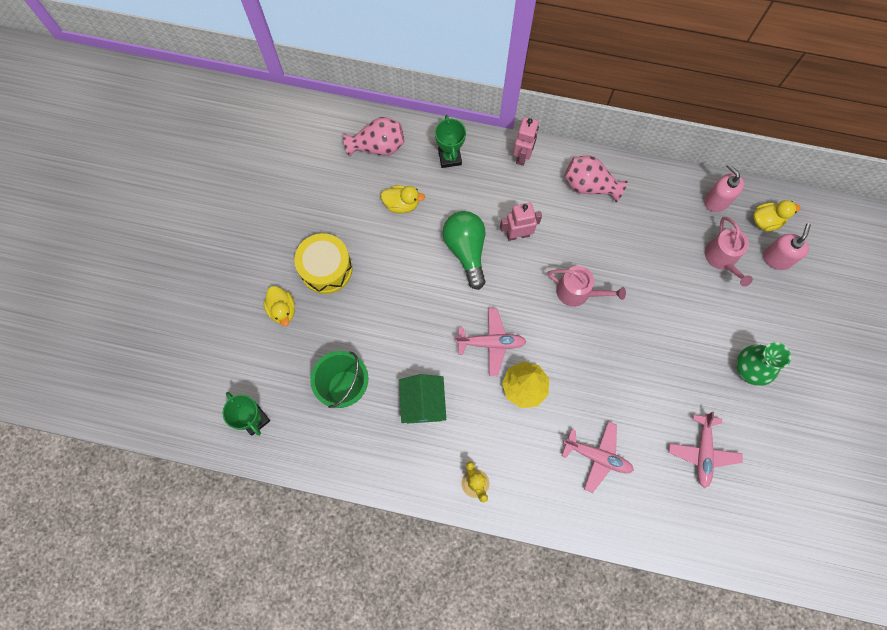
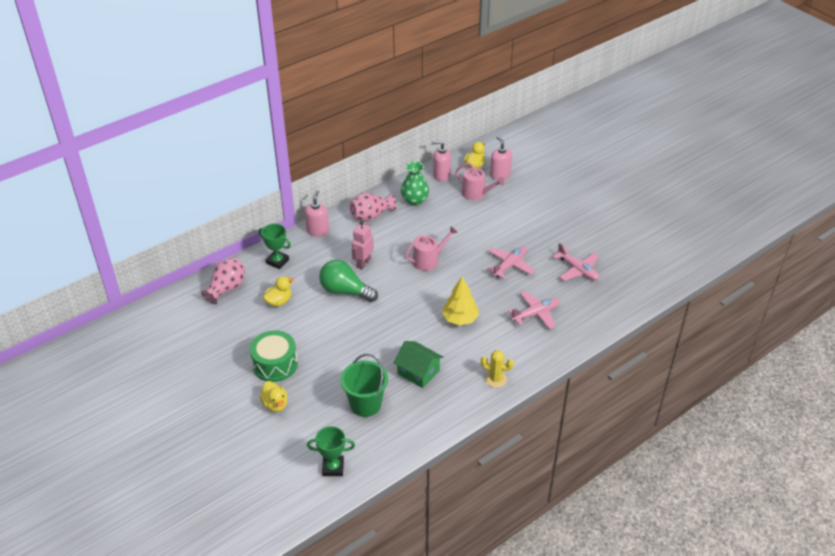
camera: 50 degrees left, 30 degrees down
(282, 310) = (275, 404): yellow duck -> yellow duck turned 45 degrees clockwise
(326, 269) = (275, 364): yellow drum -> green drum
(491, 343) = (416, 316): pink plane -> pink plane (510, 265)
(522, 155) = (317, 230): pink robot -> pink soap dispenser
(750, 368) = (550, 222): green vase -> green vase (414, 200)

